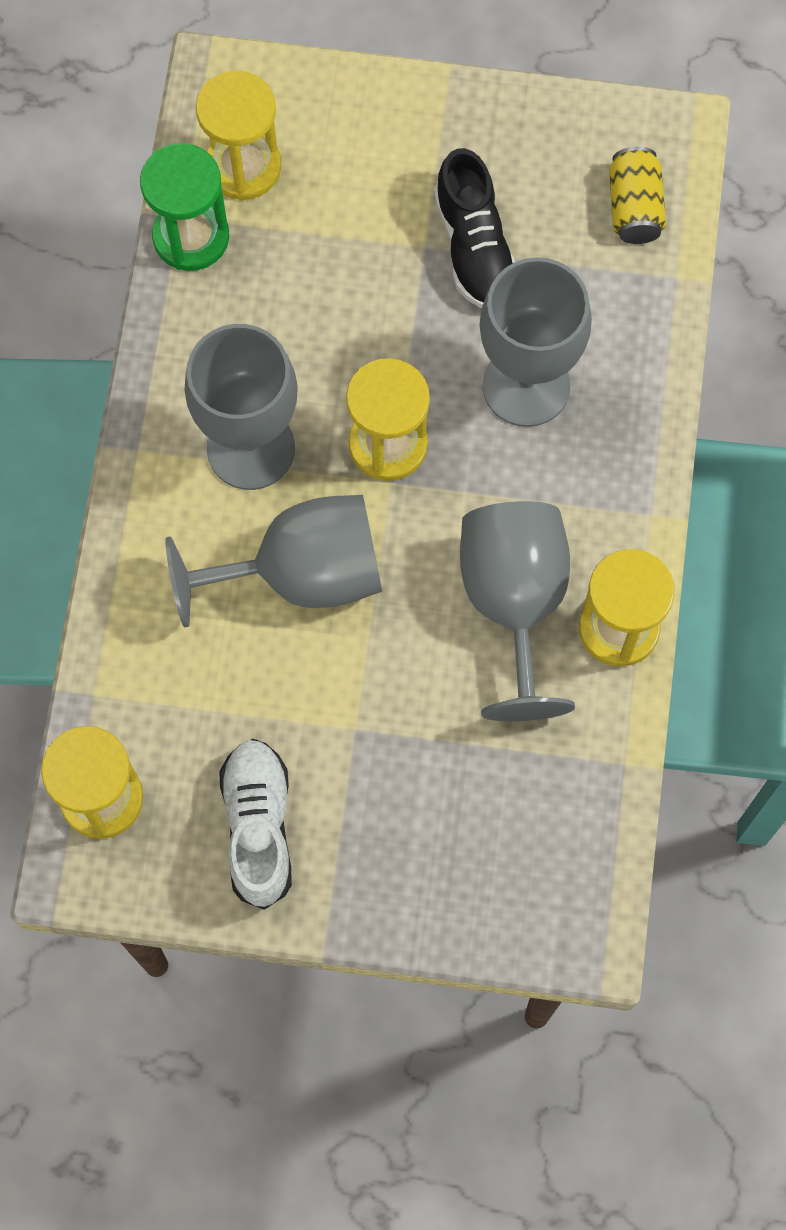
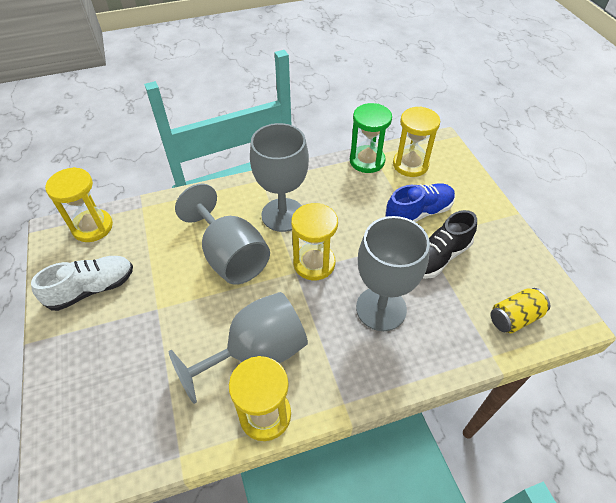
camera: 65 degrees right, 20 degrees down
(366, 221) = (418, 213): none -> blue shoe

